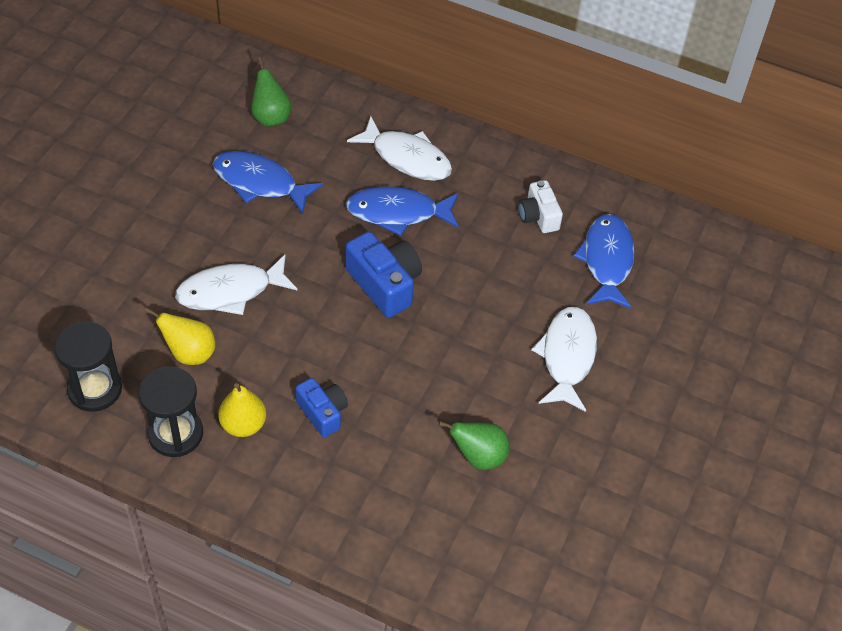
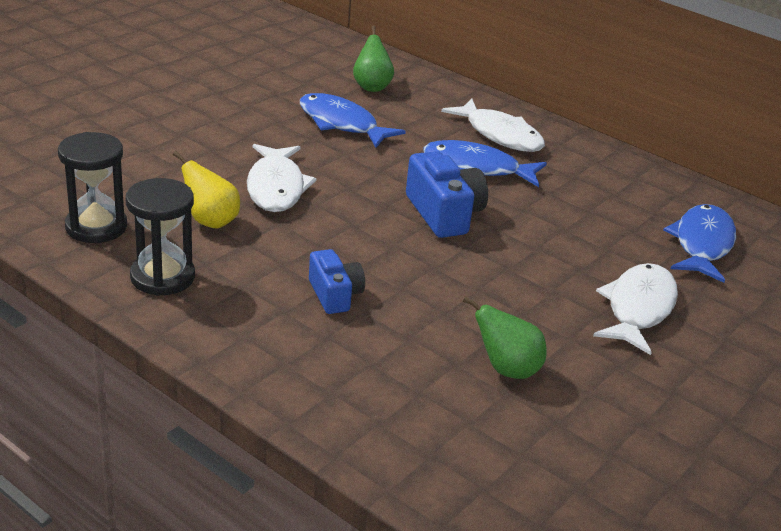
camera: 15 degrees right, 20 degrees down
(230, 291) = (276, 187): white fish -> white fish turned 90 degrees counterclockwise
(243, 425) = (241, 285): yellow pear -> none
(538, 216) = (630, 198): white camera -> none

